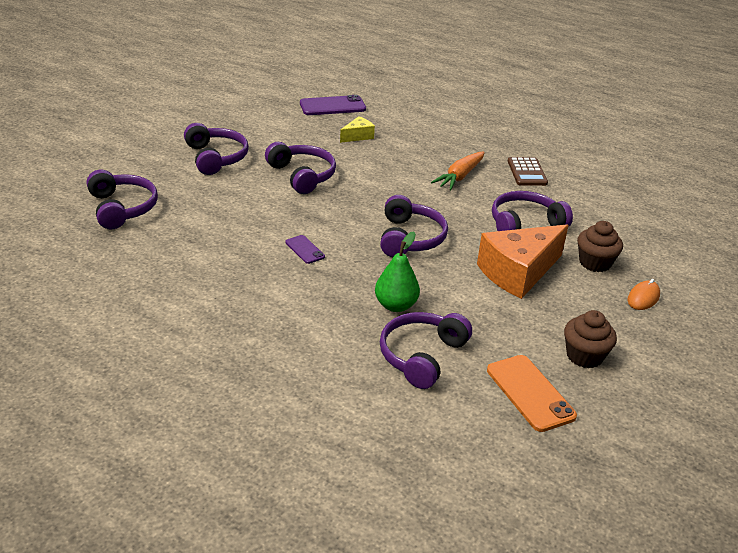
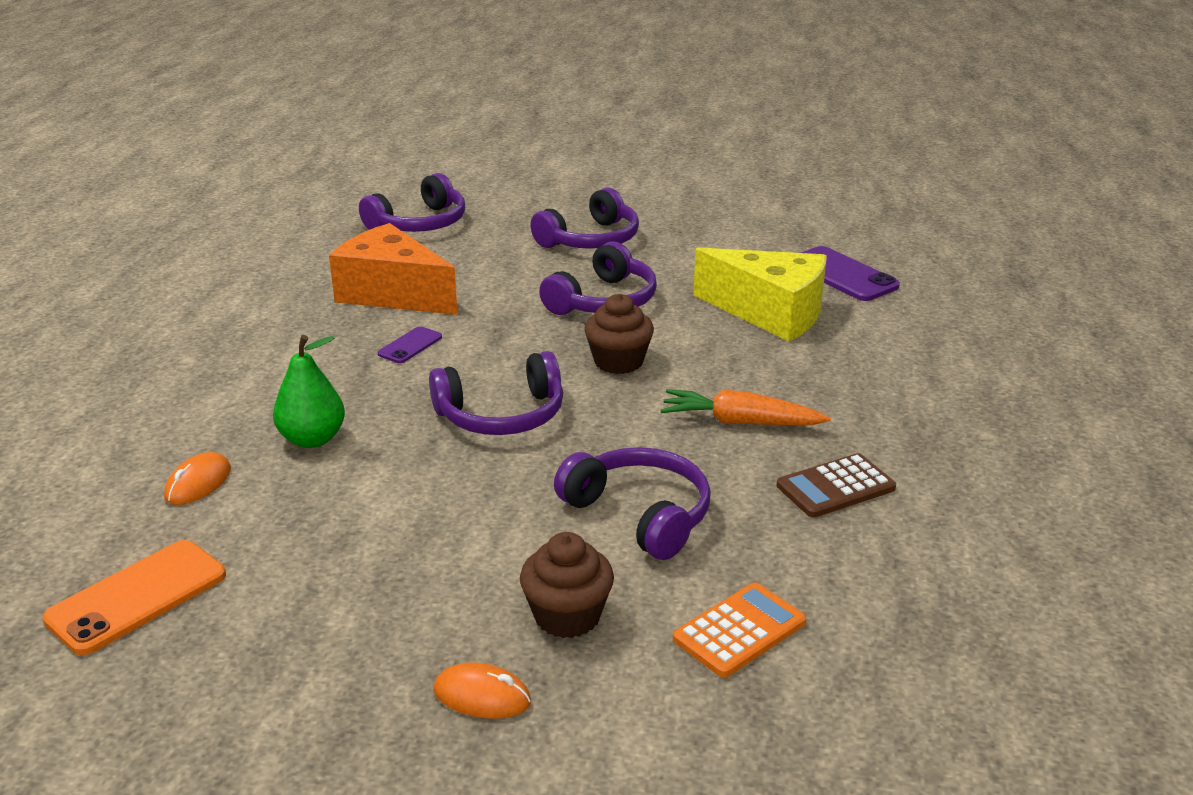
camera: 70 degrees right, 5 degrees down
(358, 136) = (770, 313): yellow cheese -> yellow cheese, size x2.11
(421, 356) = (198, 483): purple headphones -> orange mouse
(518, 273) = (472, 533): orange cheese -> orange cheese (392, 294)
(584, 356) = (256, 642): brown cupcake -> brown cupcake (618, 362)
(619, 225) = (739, 631): none -> orange calculator

